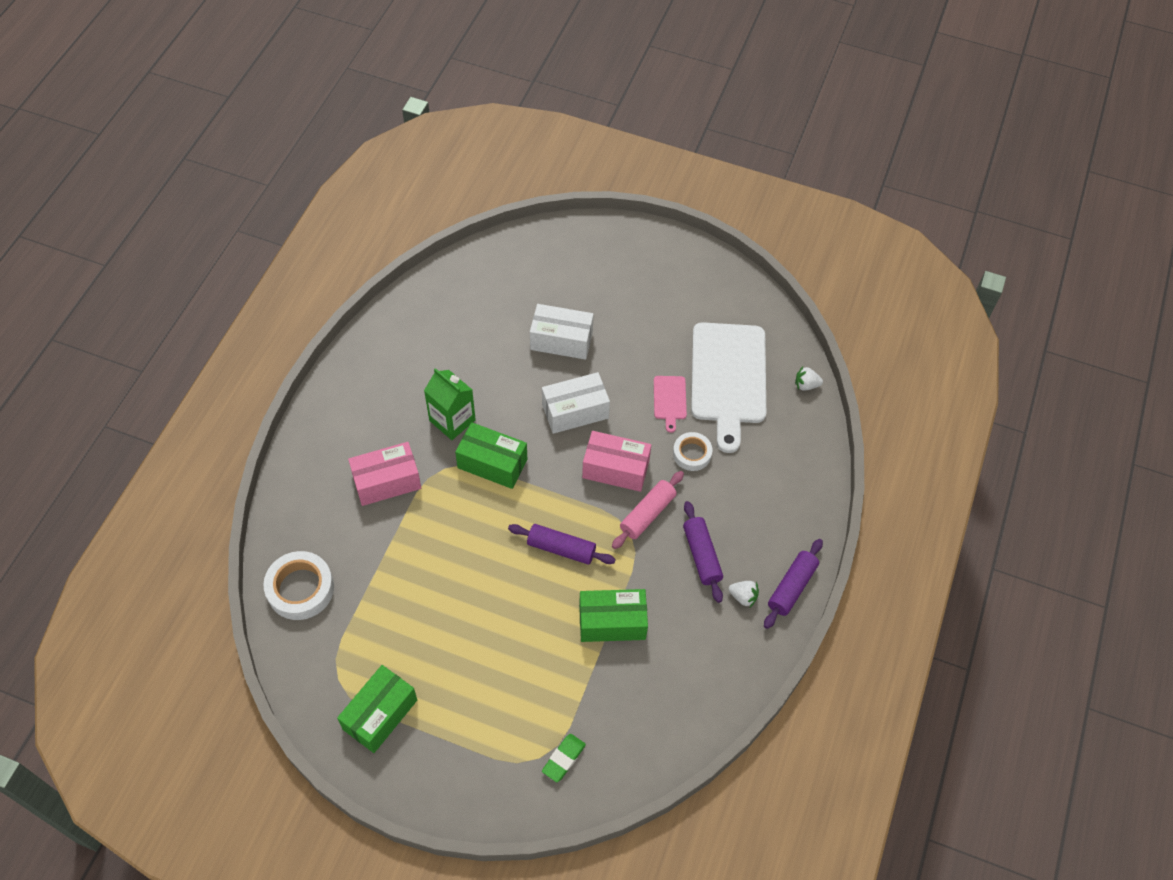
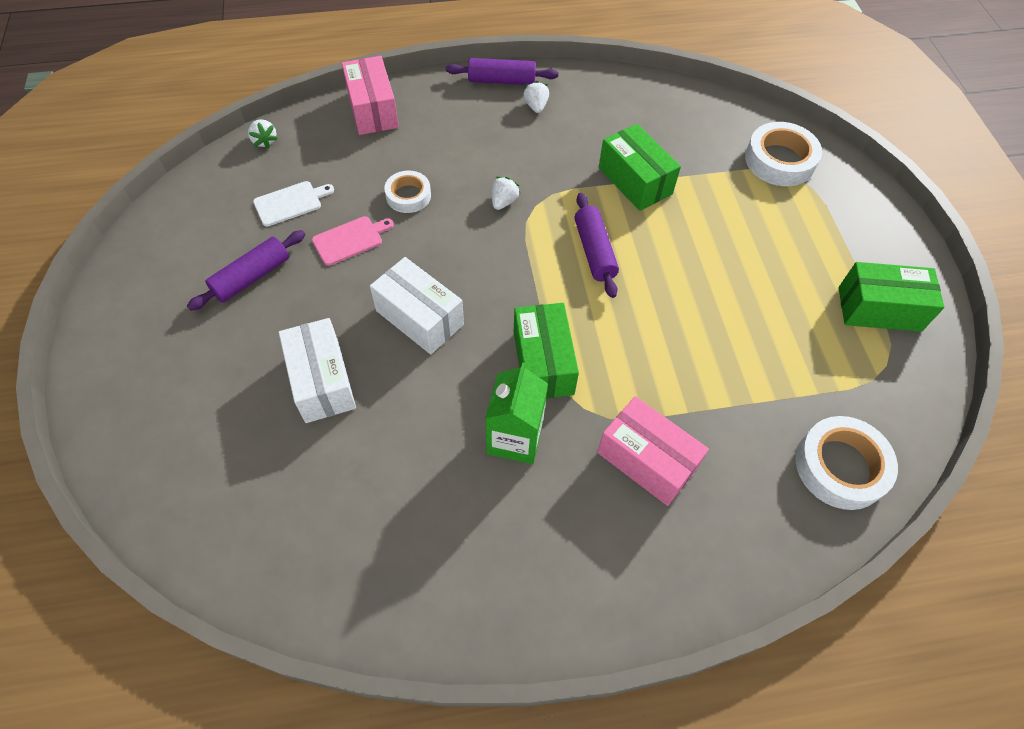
camera: 120 degrees left, 0 degrees up
(563, 759) = (779, 160): green eraser -> white tape
(615, 469) = (470, 248): pink box -> pink box (372, 109)
(647, 514) = (503, 201): pink rolling pin -> white strawberry
(701, 555) = (517, 147): purple rolling pin -> purple rolling pin (252, 277)
(728, 378) = (290, 203): white cutting board -> white cutting board, size x0.43

